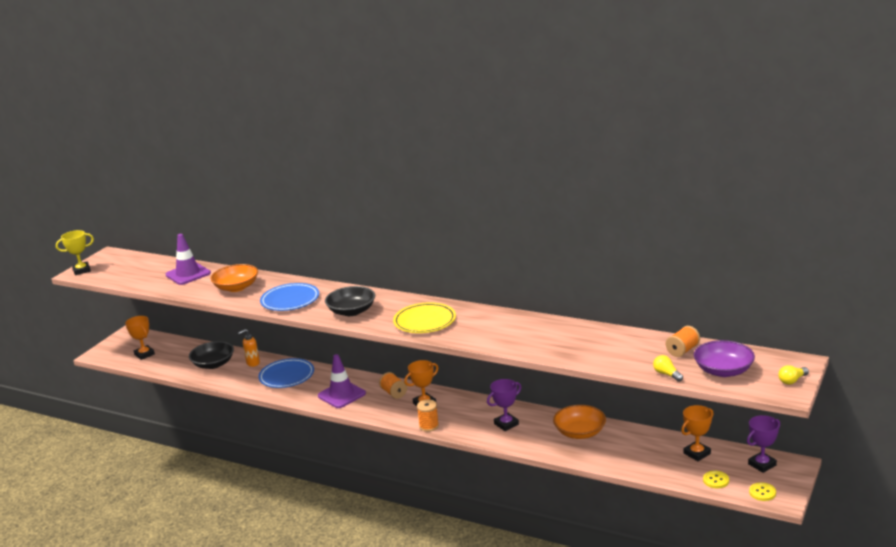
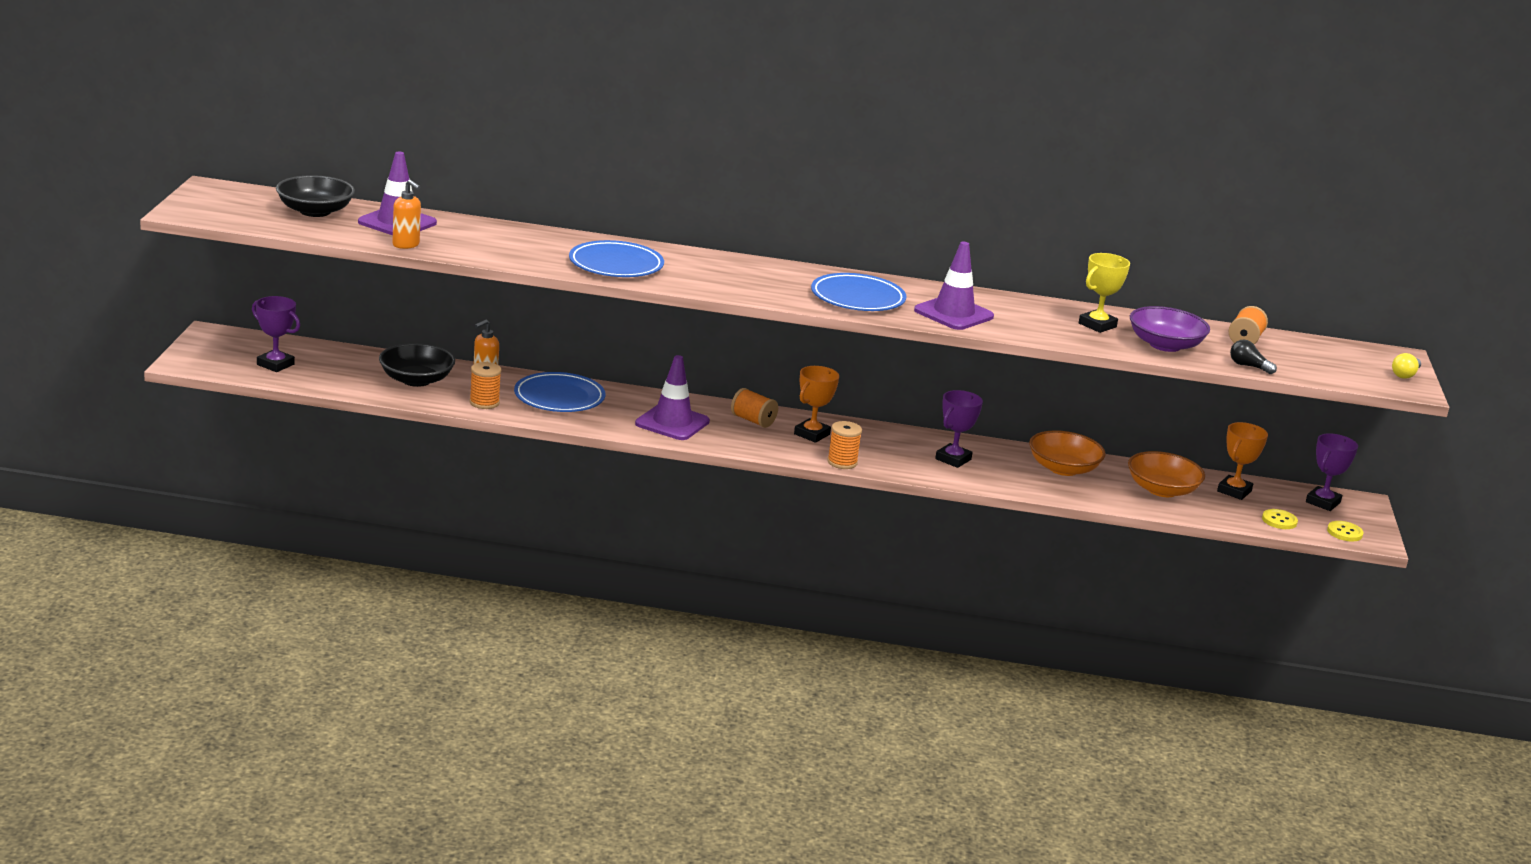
camera: 25 degrees left, 0 degrees up
(82, 270) = (188, 210): yellow trophy -> yellow trophy (1097, 325)
(144, 354) = (275, 364): orange trophy -> purple trophy
(178, 290) = (406, 245): none -> orange soap dispenser
(236, 287) = (505, 244): orange bowl -> orange bowl (1162, 490)
(240, 380) = (484, 403): none -> orange spool
(352, 311) = (731, 282): black bowl -> black bowl (315, 211)
(424, 321) = (857, 298): yellow plate -> blue plate
(480, 332) = (953, 314): none -> purple traffic cone
(667, 374) = (1248, 366): yellow light bulb -> black light bulb
(723, 371) = (1314, 363): purple bowl -> purple bowl (1165, 345)

